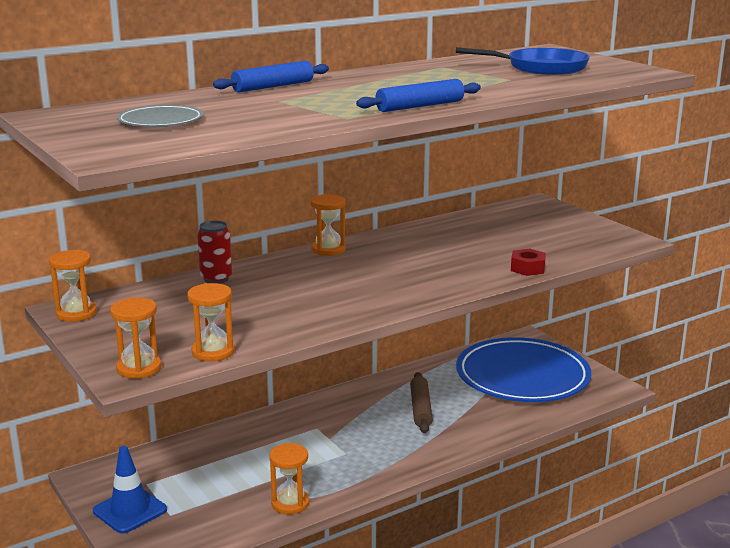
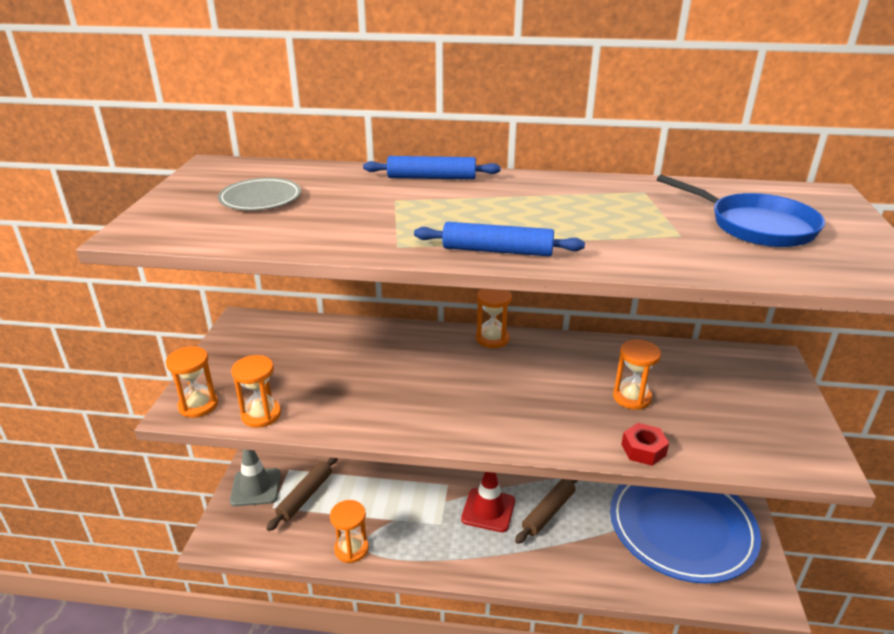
camera: 40 degrees right, 10 degrees up
(76, 313) = (242, 328): orange hourglass -> orange hourglass (632, 397)
(130, 510) = (256, 487): blue traffic cone -> grey traffic cone
(193, 493) = (305, 496): none -> brown rolling pin
(216, 279) = (369, 334): red can -> none
(372, 428) = (488, 510): none -> red traffic cone

